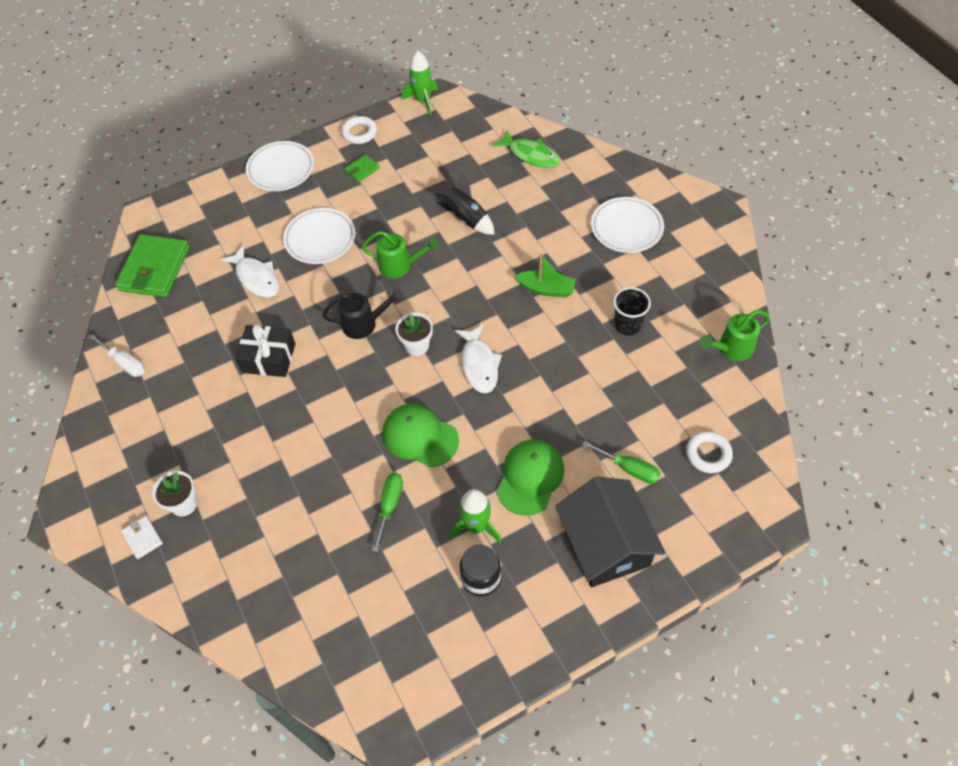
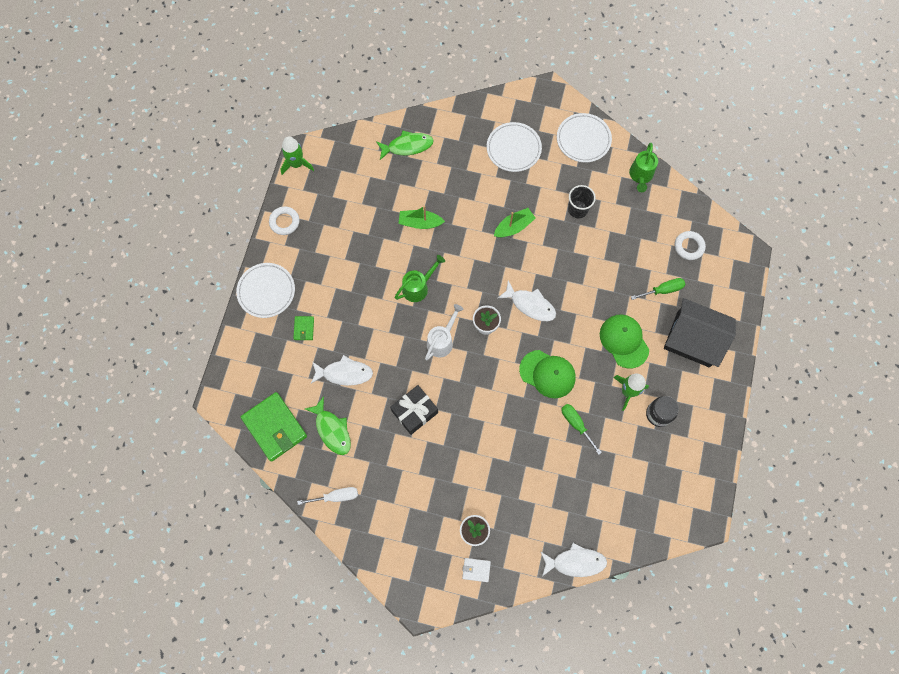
camera: 50 degrees left, 15 degrees up
(190, 310) = (332, 430): none -> green fish
(229, 628) = (575, 562): none -> white fish
(320, 239) = (351, 314): white plate -> white plate (583, 139)
(362, 170) = (319, 246): green wallet -> green wallet (304, 328)
(365, 324) = (442, 340): black watering can -> white watering can
(420, 436) = (547, 374): green cap -> green cap turned 135 degrees counterclockwise
(466, 219) = (420, 223): black rocket -> green boat

